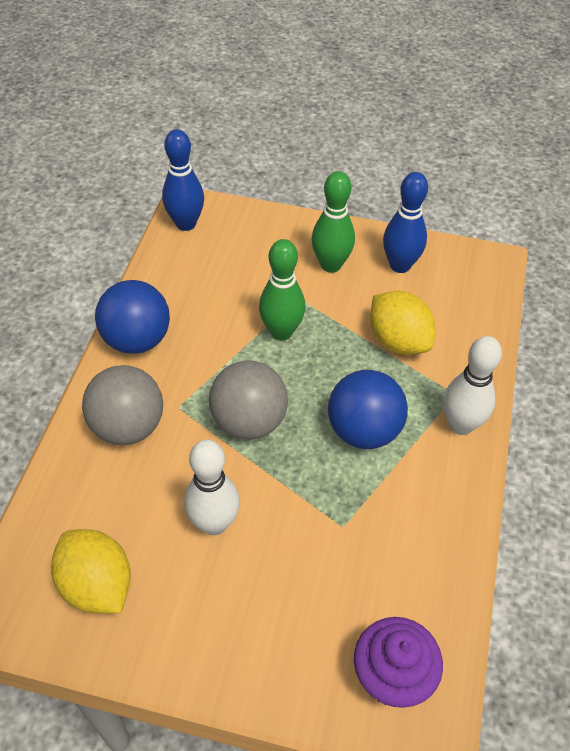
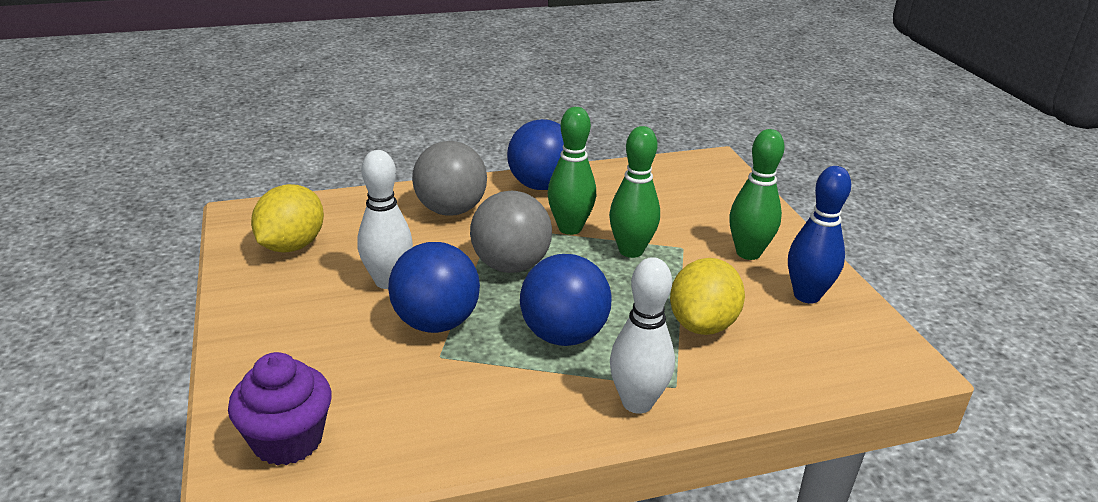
camera: 60 degrees right, 20 degrees down
(186, 224) = (692, 166): blue bowling pin -> none
(221, 354) = (570, 228): none -> green bowling pin
(297, 510) = (436, 323): none -> blue ball

